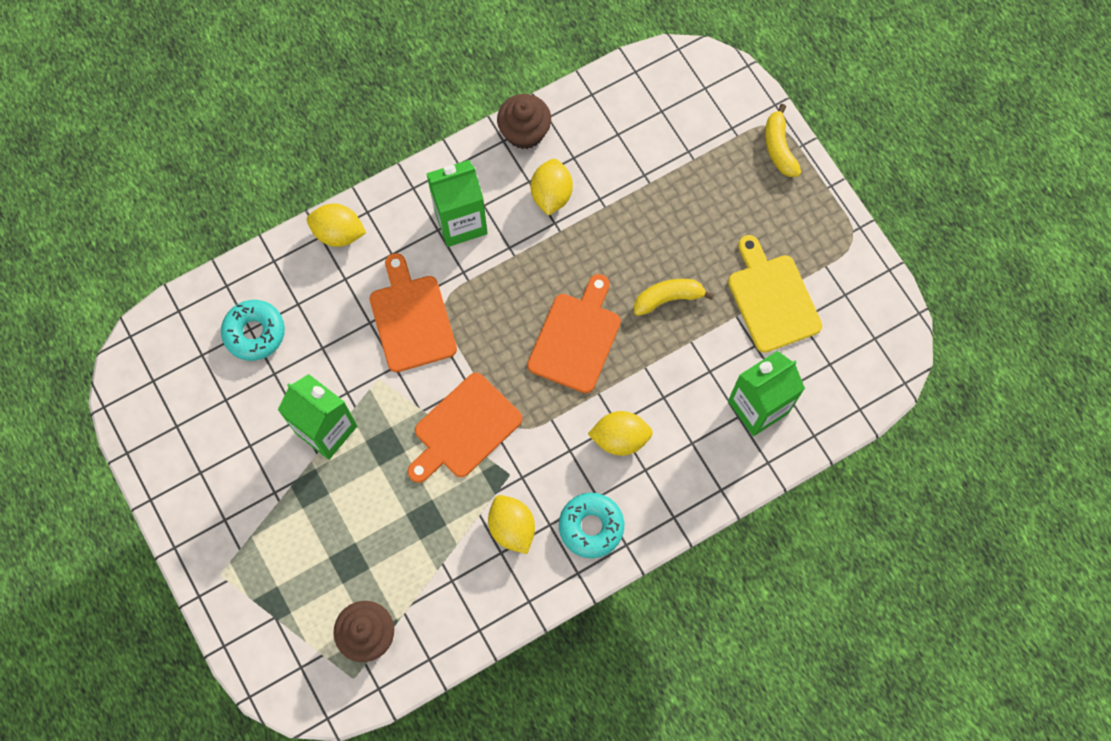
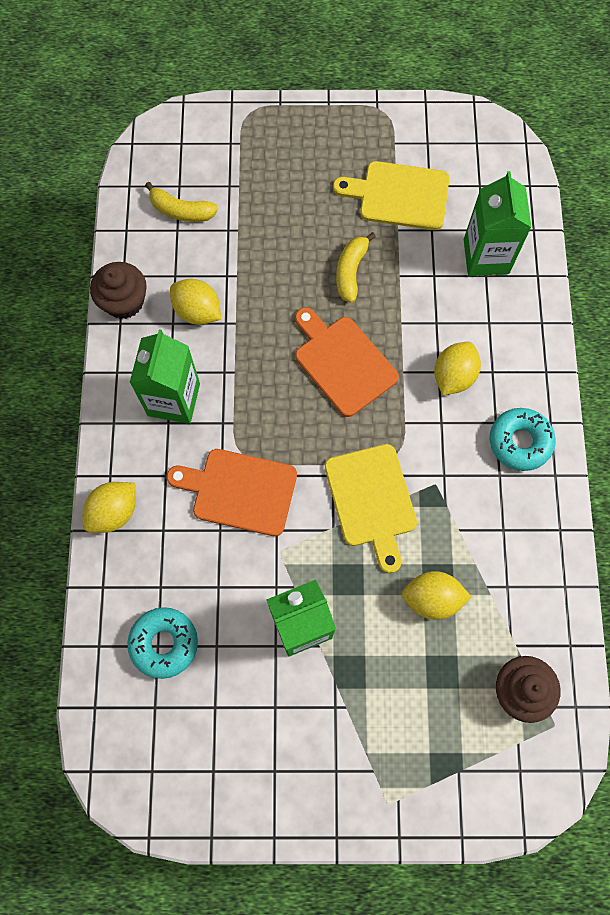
camera: 60 degrees left, 0 degrees up
(464, 429) = (371, 500): orange cutting board -> yellow cutting board
(512, 528) = (486, 508): yellow lemon -> yellow lemon (432, 598)
(779, 147) = (271, 119): yellow banana -> yellow banana (181, 211)

